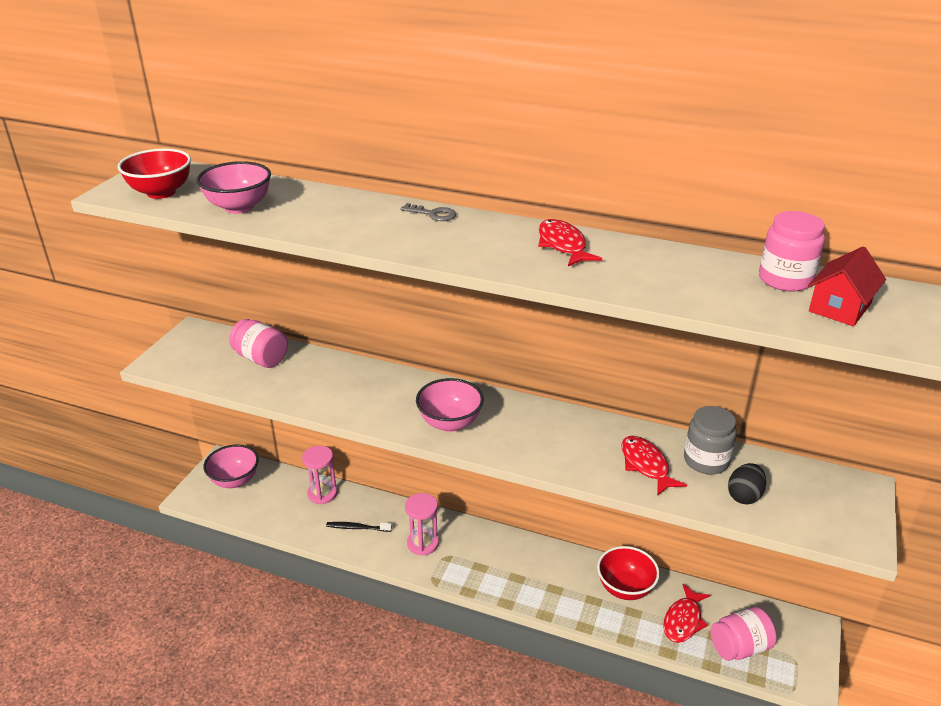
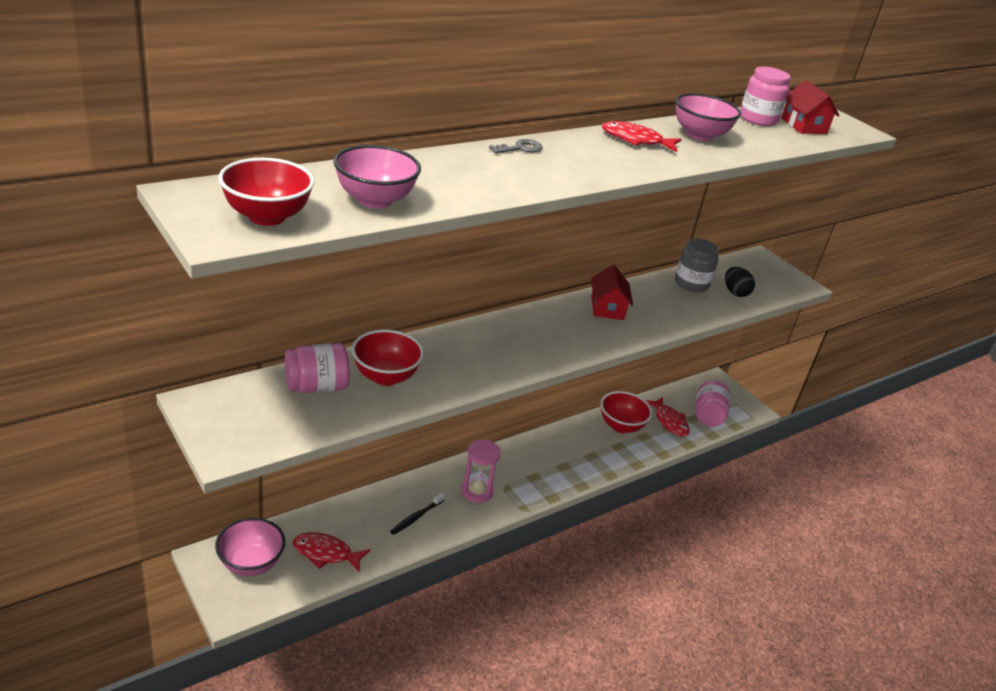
camera: 60 degrees left, 0 degrees up
(307, 377) = (385, 377): none -> red bowl
(322, 493) = (346, 515): pink hourglass -> none
(450, 423) = (542, 346): pink bowl -> pink bowl (699, 135)
(568, 430) = (607, 308): none -> red house
(646, 465) = (674, 304): red fish -> red fish (326, 553)

